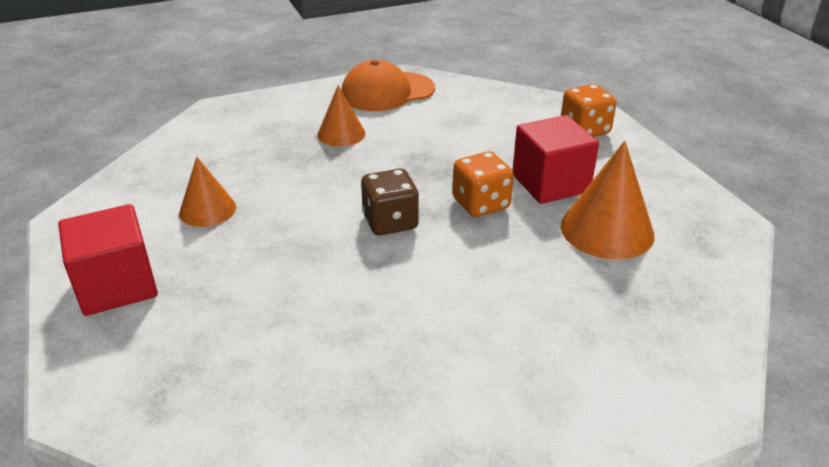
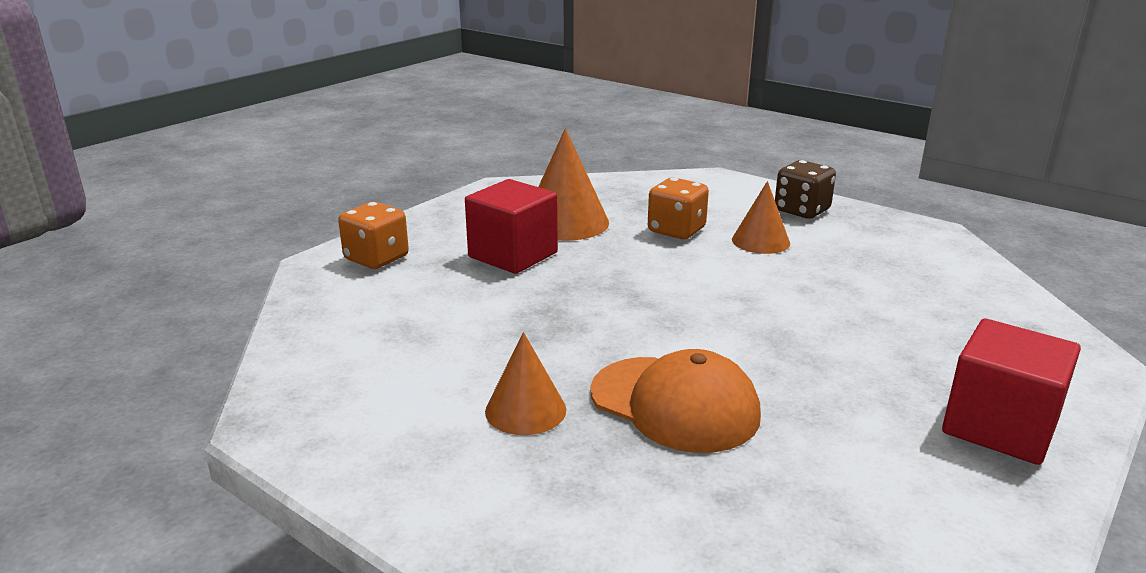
camera: 120 degrees left, 10 degrees down
(207, 210) = (815, 436): orange cone -> orange cone (760, 241)
(387, 92) = (351, 418): orange cap -> orange cap (674, 404)
(390, 222) = (676, 312): brown dice -> brown dice (802, 210)
(481, 204) = (588, 277): orange dice -> orange dice (676, 230)

